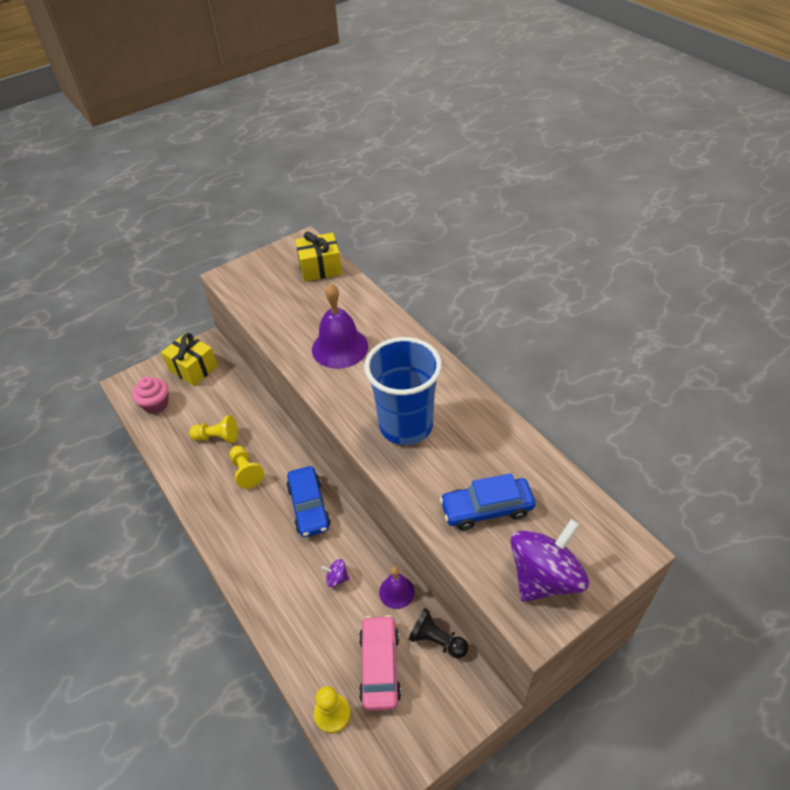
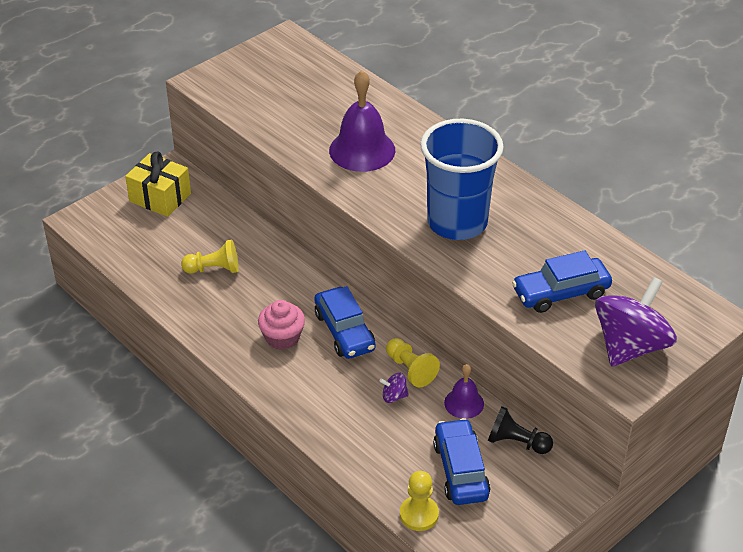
camera: 10 degrees left, 5 degrees down
(156, 404) = (125, 239): pink cupcake -> pink cupcake (282, 337)
(246, 472) = (260, 302): yellow pawn -> yellow pawn (410, 369)
(320, 268) = (315, 66): yellow gift -> none
(380, 666) = (460, 470): pink car -> blue car

